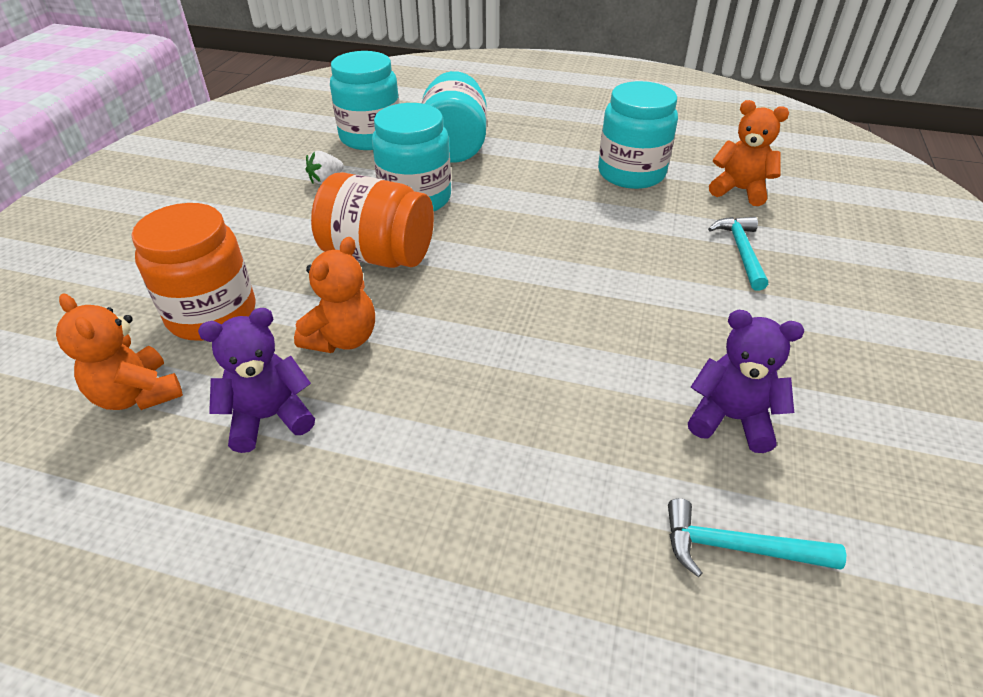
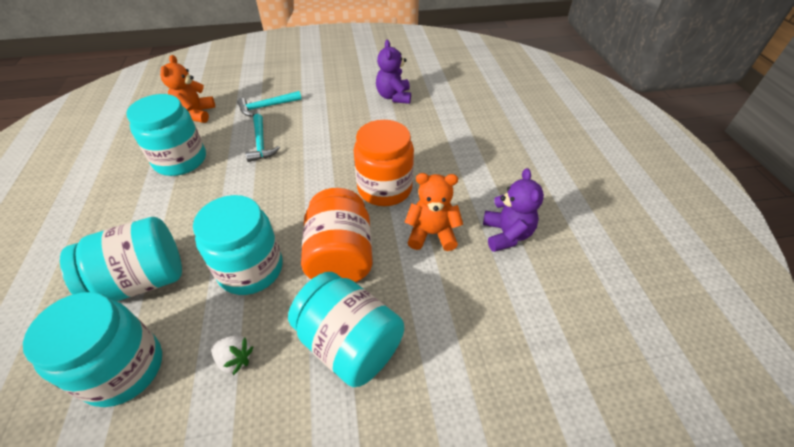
camera: 115 degrees left, 5 degrees up
(138, 394) = (545, 309): orange teddy bear -> none
(212, 314) = (458, 321): orange jar -> orange jar (384, 188)
(269, 418) = (506, 234): purple teddy bear -> purple teddy bear turned 135 degrees counterclockwise
(273, 238) = (349, 343): none -> turquoise jar
(737, 547) = (452, 89): turquoise hammer -> turquoise hammer (261, 143)

